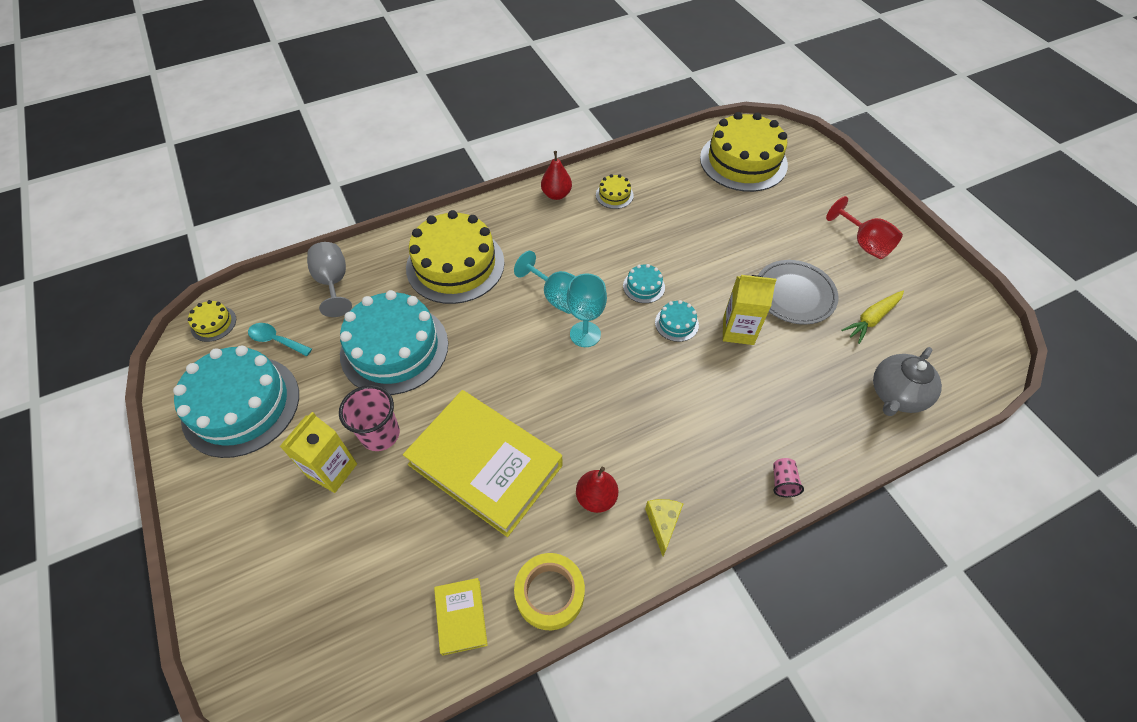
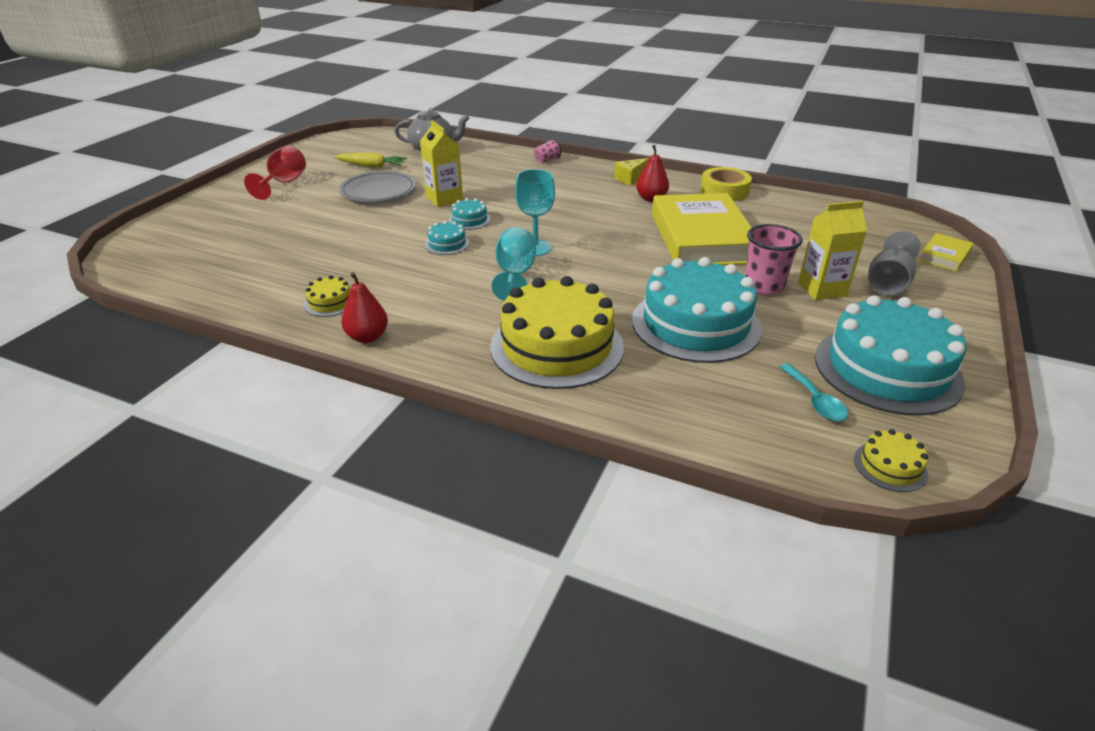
camera: 130 degrees left, 20 degrees down
(333, 283) = (701, 414): grey goblet -> grey goblet (888, 283)
(461, 617) = (785, 206): yellow book -> yellow book (944, 256)
(743, 161) = (198, 255): yellow cake -> none

